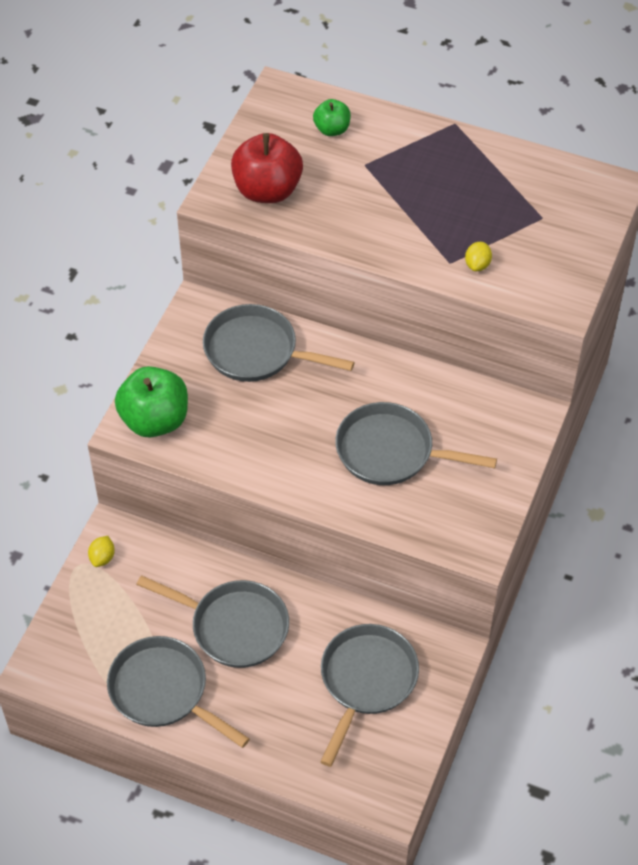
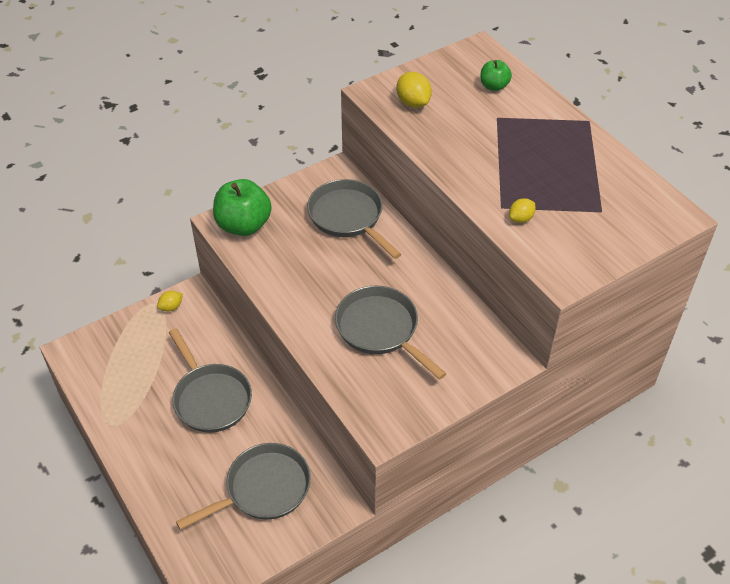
camera: 35 degrees right, 5 degrees down
(163, 691) = (130, 412): grey pan -> none
(267, 190) = (413, 103): red apple -> yellow lemon

